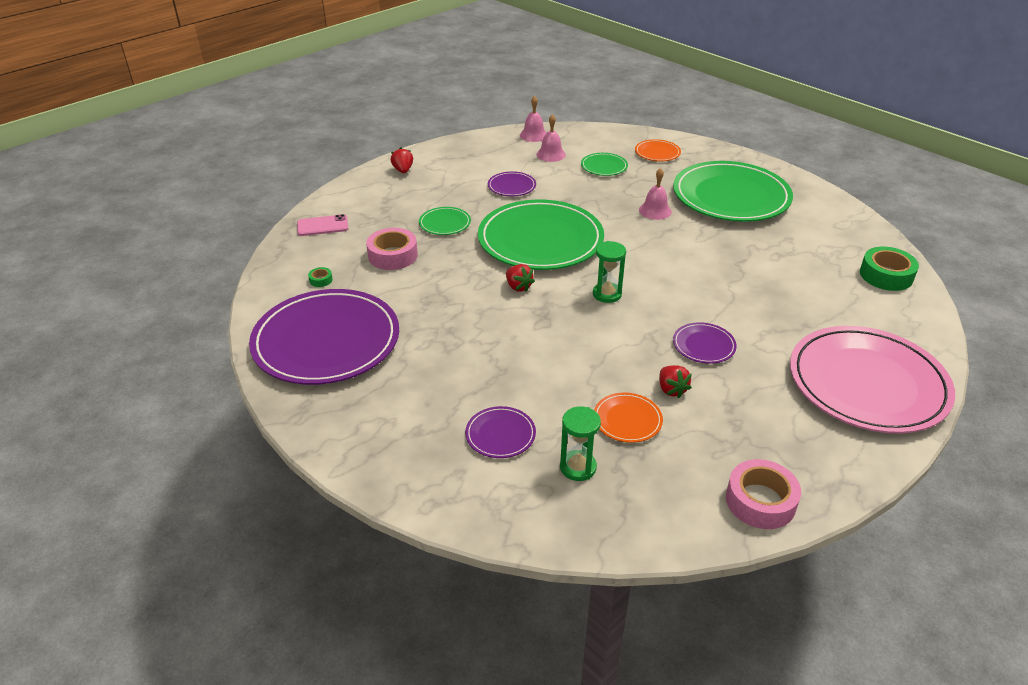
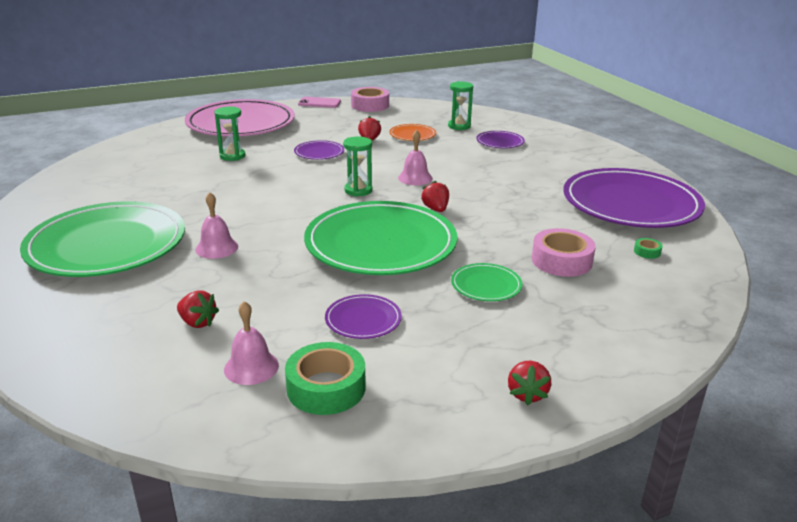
camera: 160 degrees left, 10 degrees down
(322, 226) = (659, 316): pink phone -> pink phone (319, 103)
(533, 135) = (236, 426): pink bell -> pink bell (415, 178)
(604, 166) = (197, 322): green plate -> red strawberry
(657, 153) = (87, 328): orange plate -> none
(785, 314) = (232, 156): none -> green hourglass
(886, 275) = (108, 161): green tape -> green tape (326, 388)

